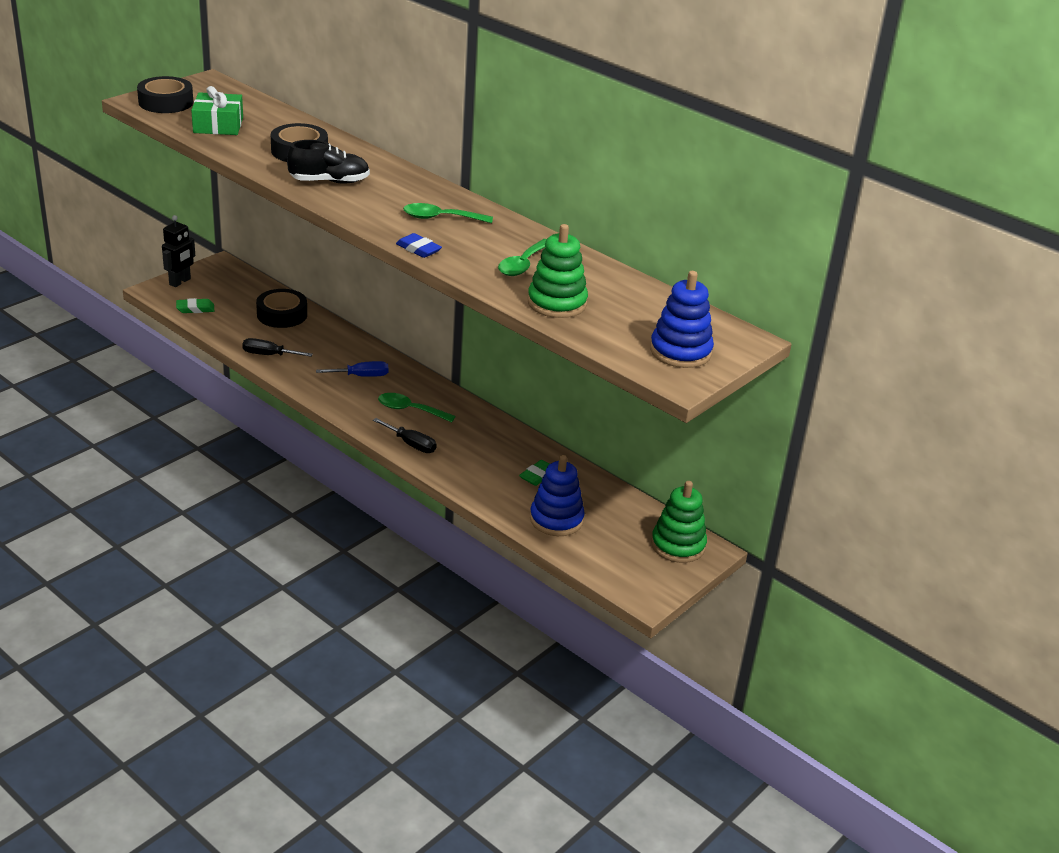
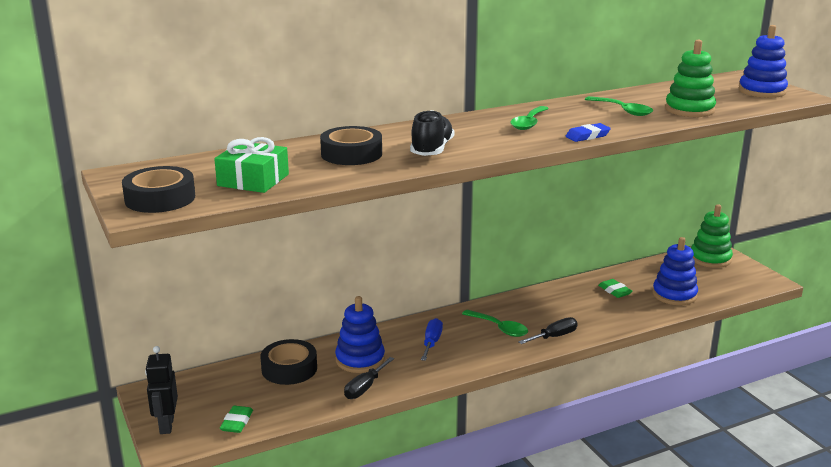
camera: 65 degrees left, 10 degrees down
(180, 282) = (166, 425): black robot -> black robot turned 150 degrees counterclockwise
(313, 344) = (360, 359): none -> blue stacking toy
(410, 410) = (499, 328): green spoon -> green spoon turned 90 degrees counterclockwise

